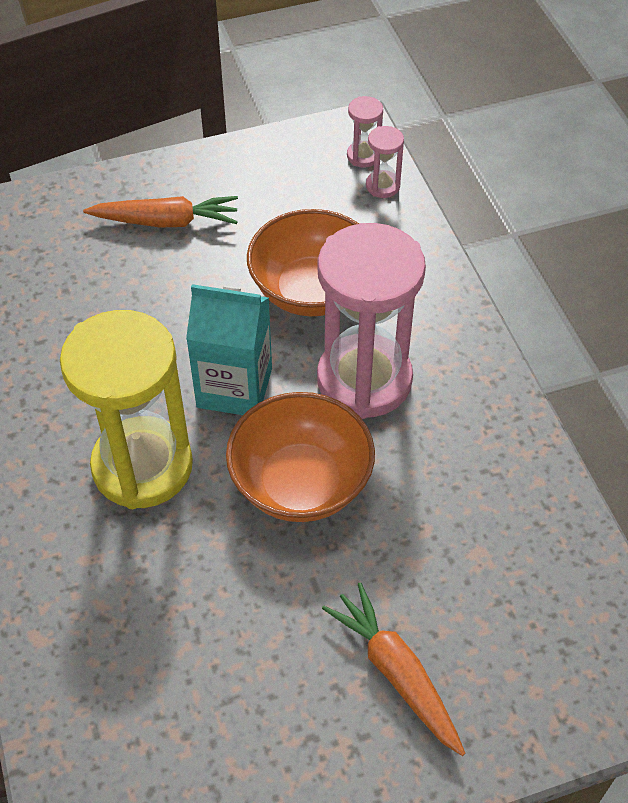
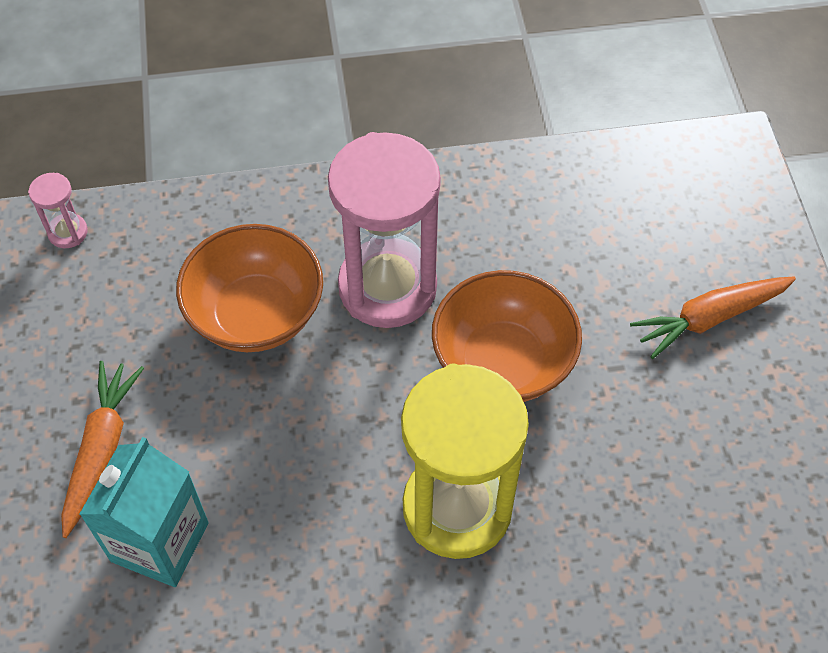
camera: 80 degrees left, 5 degrees up
(234, 388) = (371, 406): turquoise carton -> turquoise carton (160, 542)
(382, 186) = (122, 223): pink hourglass -> none

